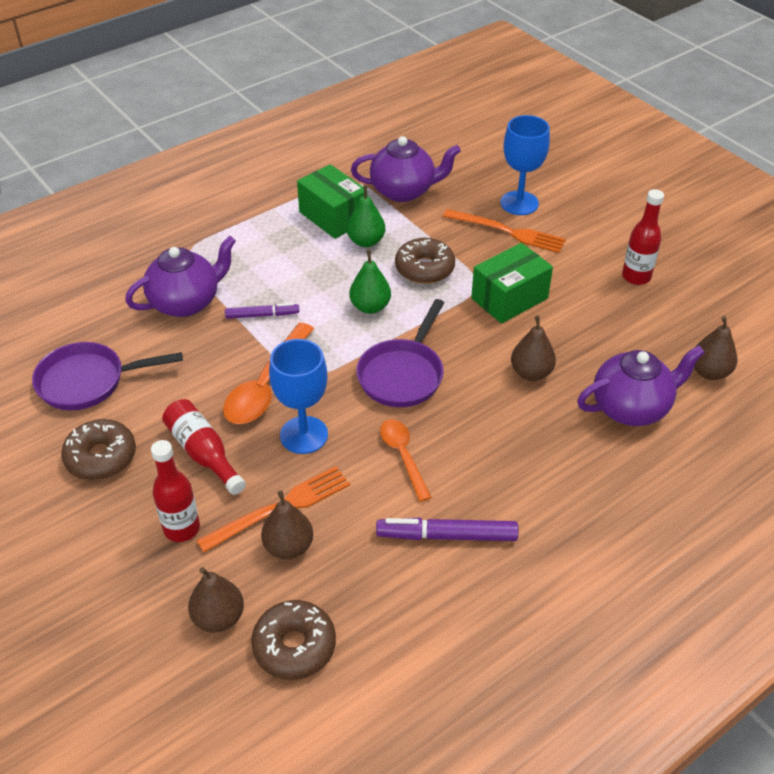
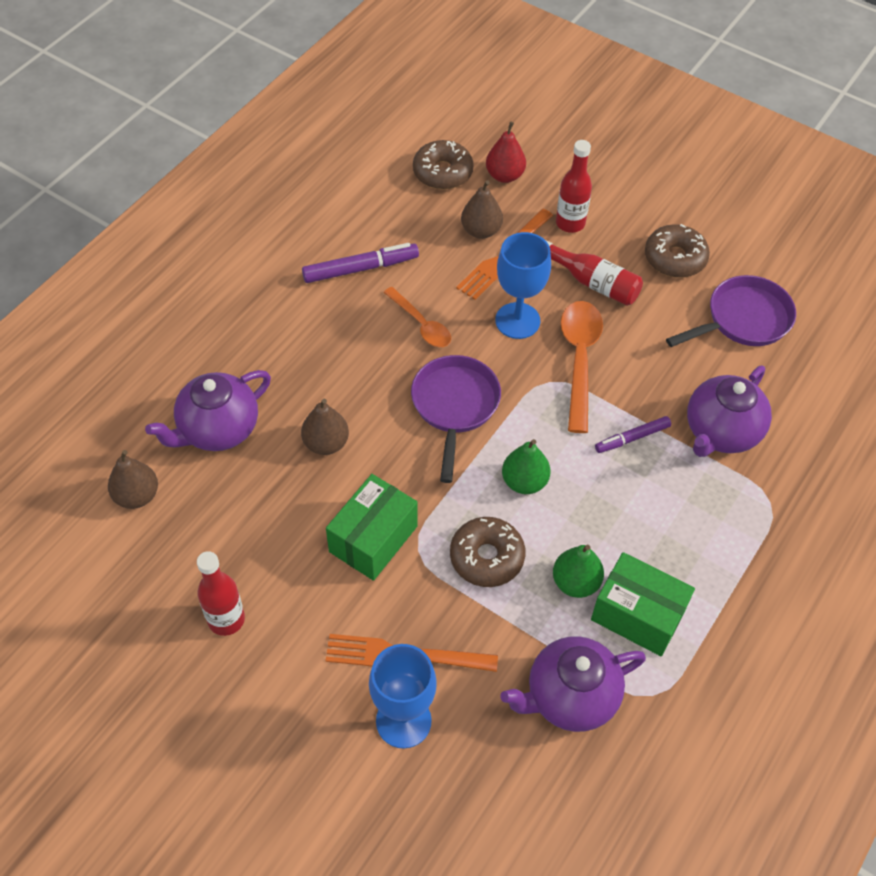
camera: 160 degrees right, 10 degrees up
(218, 617) = (504, 175): brown pear -> red pear

